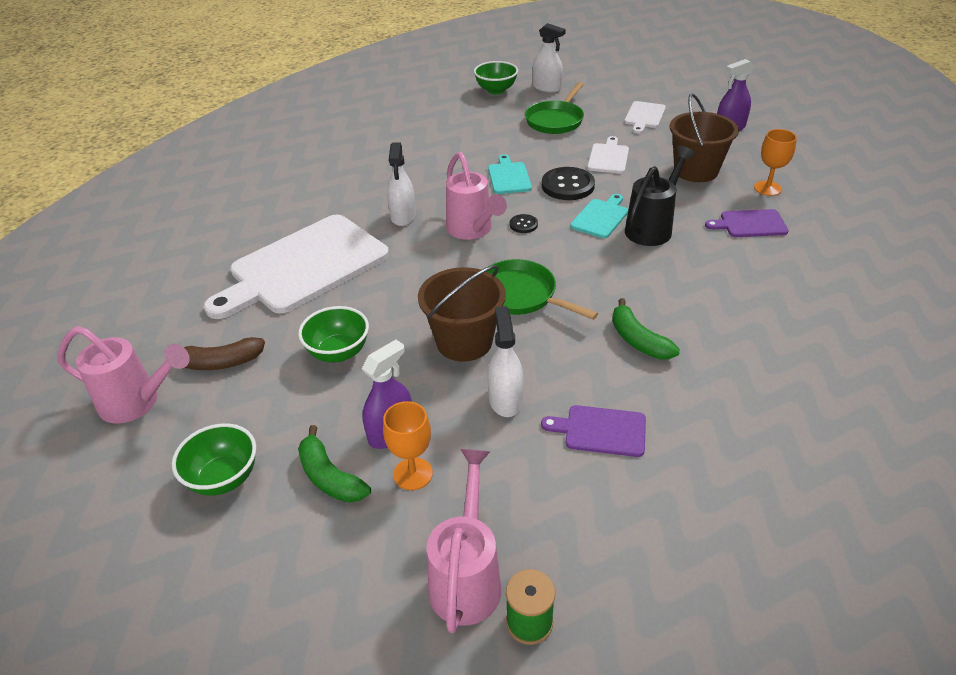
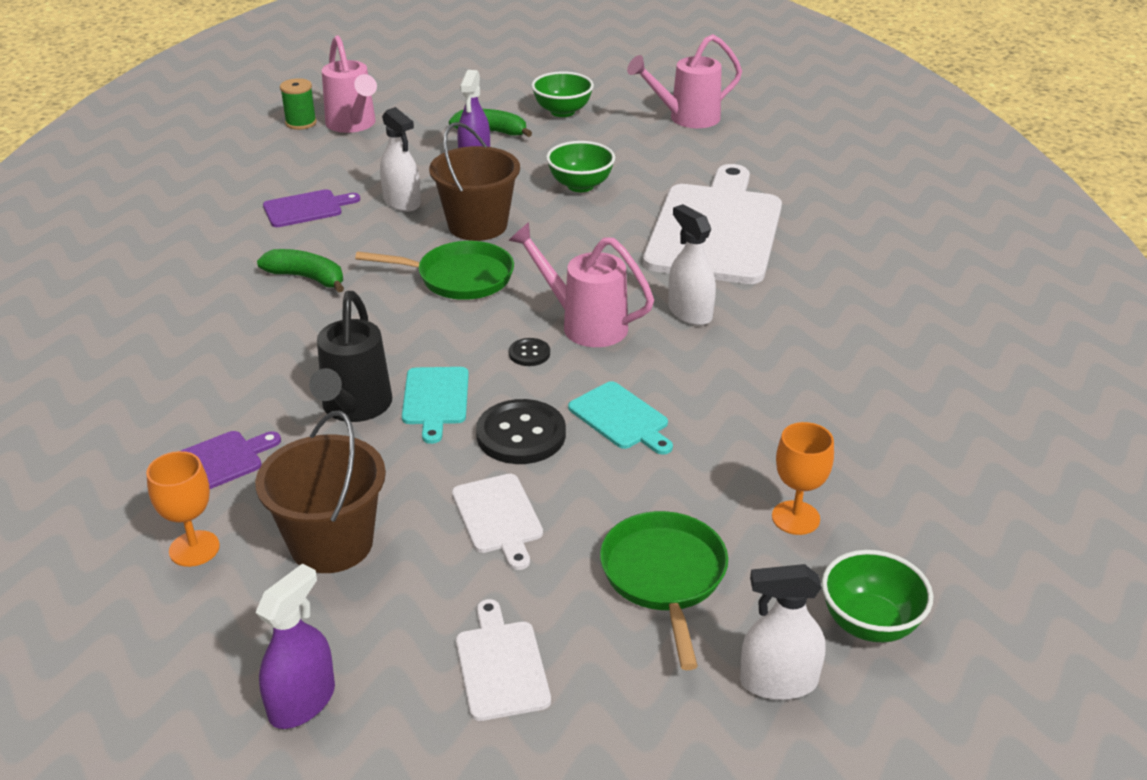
camera: 145 degrees right, 5 degrees down
(221, 362) = (666, 152): brown banana -> none
(413, 474) = (434, 149): orange goblet -> orange goblet (795, 518)

